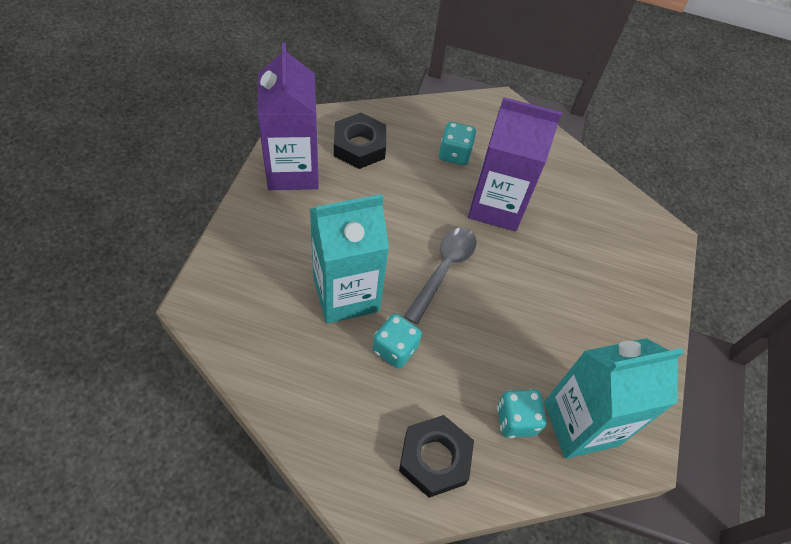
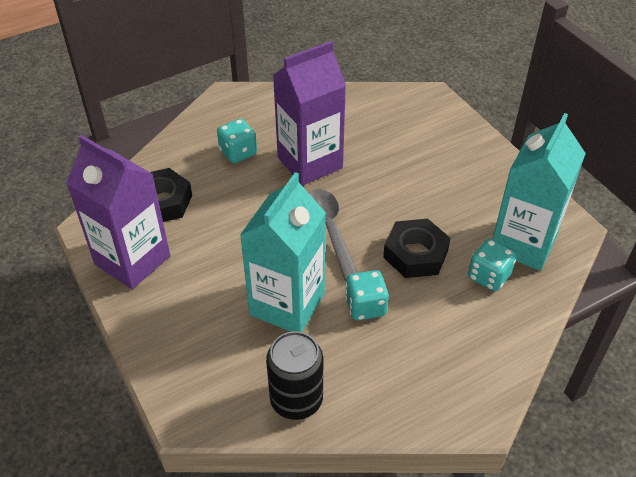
camera: 40 degrees left, 10 degrees down
(267, 364) = (296, 400): none -> black can
(434, 458) = (475, 345): black nut -> black nut (415, 254)

